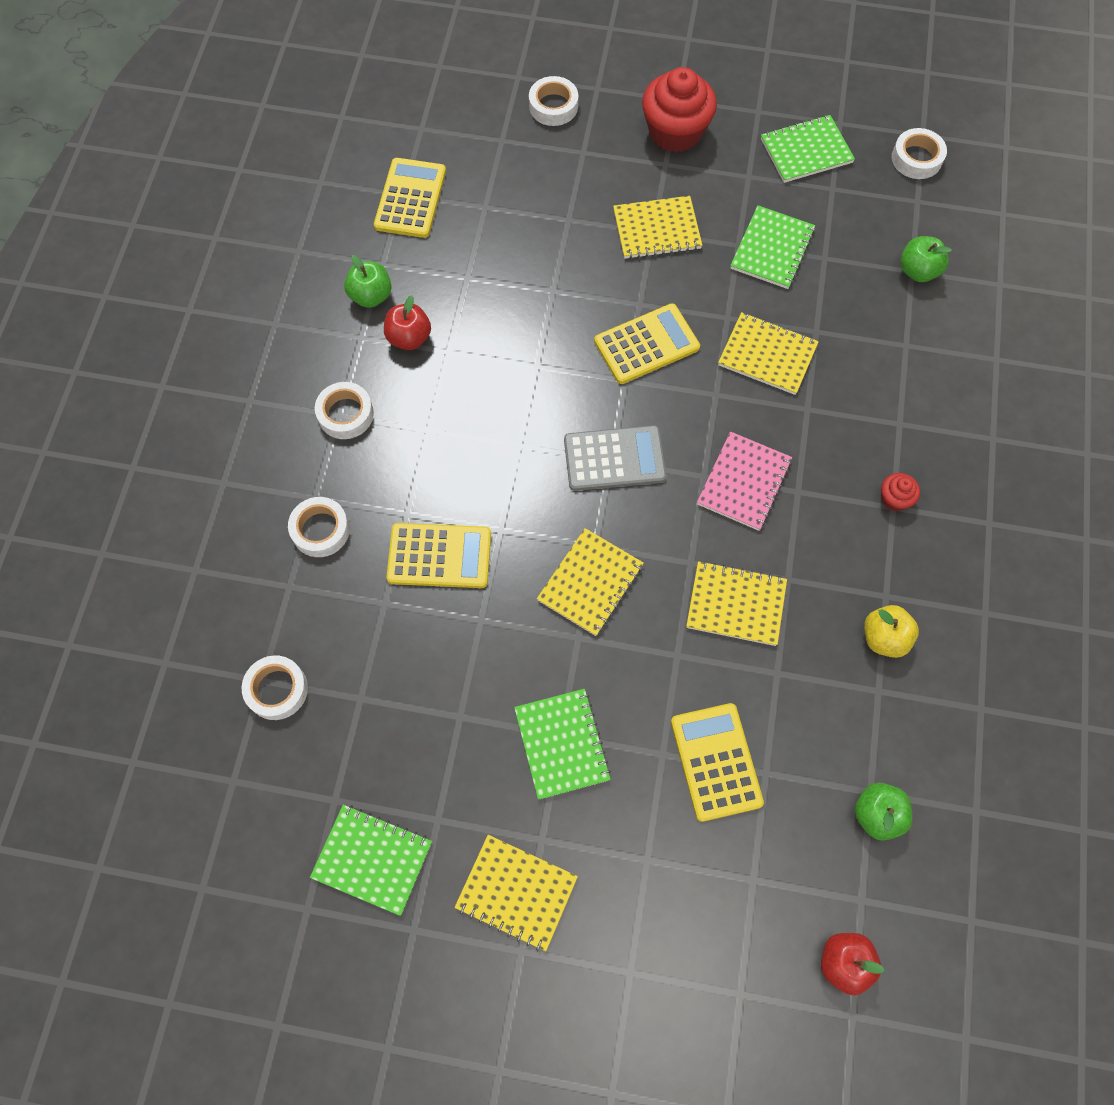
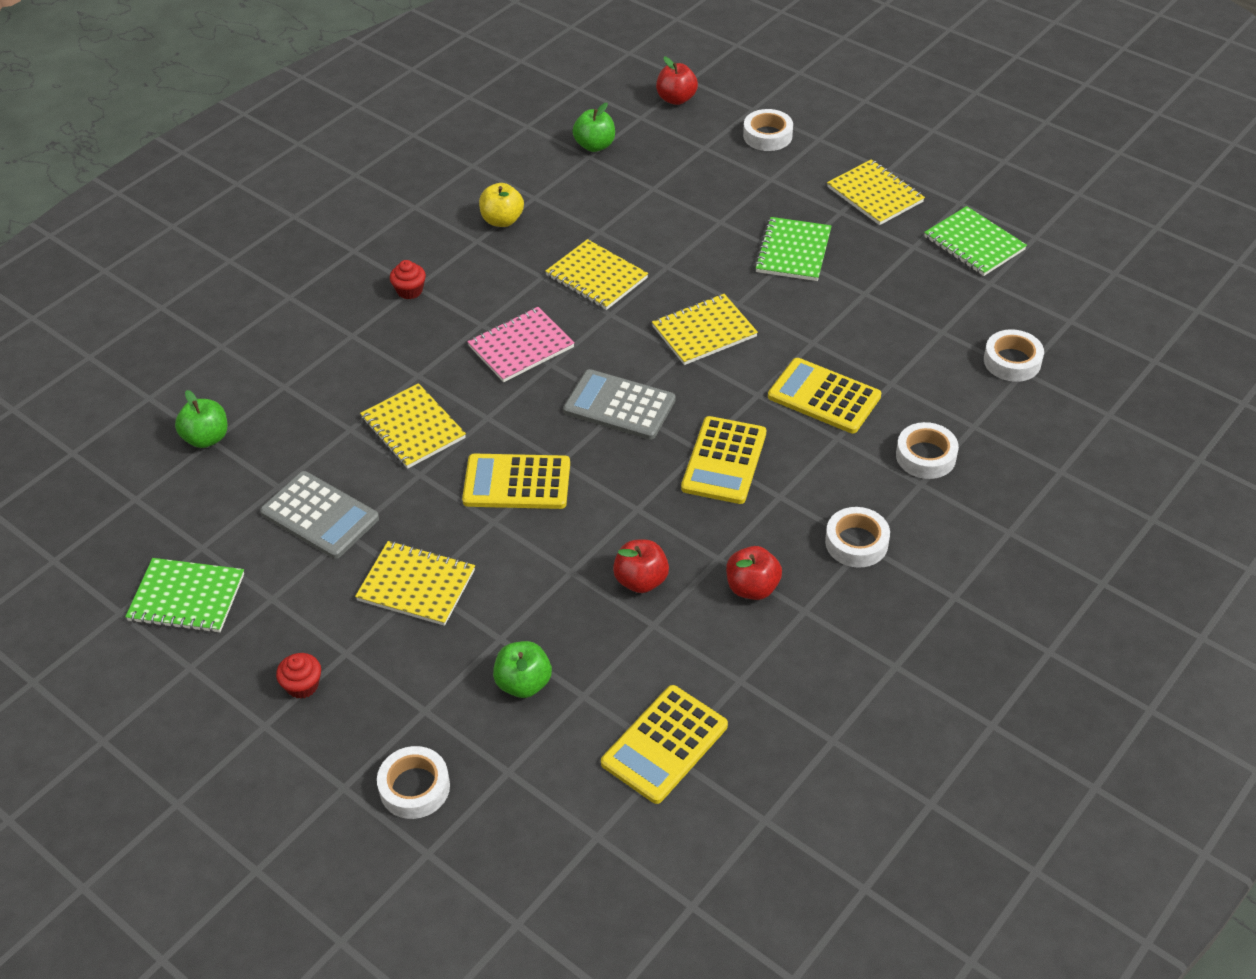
camera: 150 degrees left, 20 degrees down
(371, 296) = (771, 649): green apple -> green apple (523, 683)
(496, 306) = (641, 580): none -> red apple
(675, 132) = (302, 685): red cupcake -> red cupcake, size x0.46
(715, 762) = (685, 204): yellow calculator -> yellow calculator (724, 461)
(772, 249) = (320, 515): green notebook -> grey calculator
(916, 158) = (88, 538): white tape -> white tape (767, 136)

